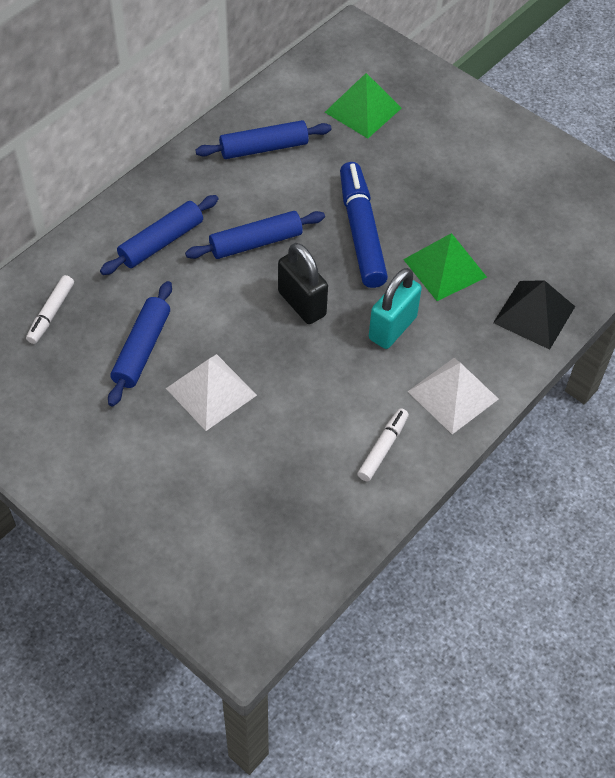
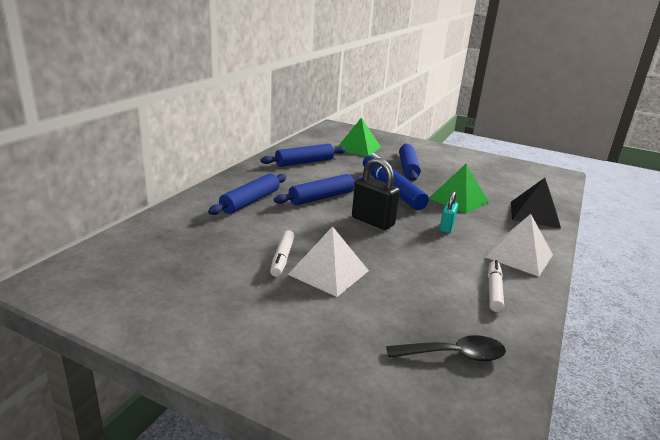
camera: 15 degrees left, 30 degrees down
(51, 313) = (169, 241): white marker -> white marker (282, 258)
(142, 349) = (257, 254): blue rolling pin -> blue rolling pin (408, 168)
(287, 527) = (454, 355): none -> black spoon
(392, 328) = (446, 227): turquoise padlock -> turquoise padlock, size x0.58

